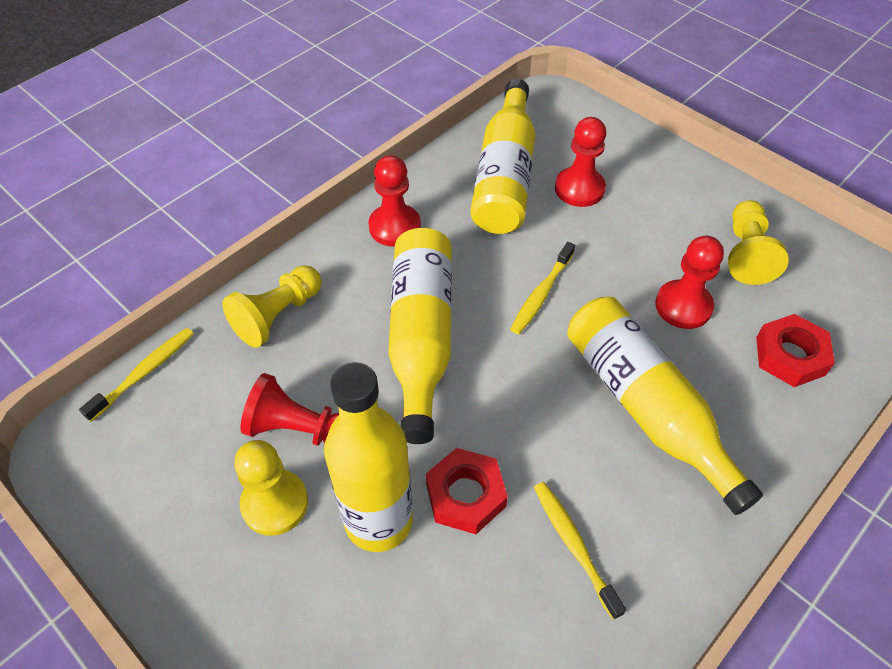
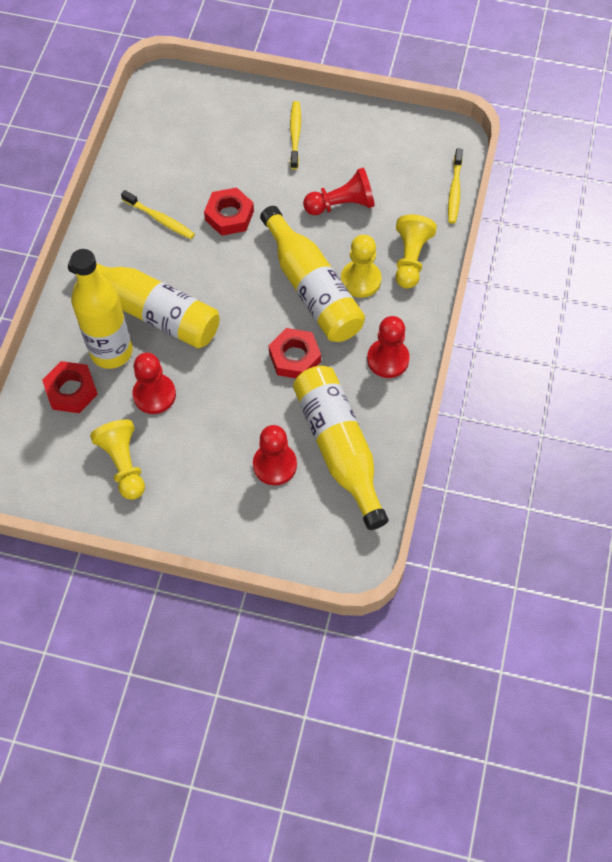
camera: 150 degrees right, 10 degrees up
(275, 503) = (324, 166): yellow pawn -> yellow pawn (360, 280)
(378, 520) = (266, 184): yellow bottle -> yellow bottle (111, 351)
(495, 273) = (294, 357): none -> red nut
(541, 294) = (254, 357): yellow toothbrush -> yellow toothbrush (295, 134)

